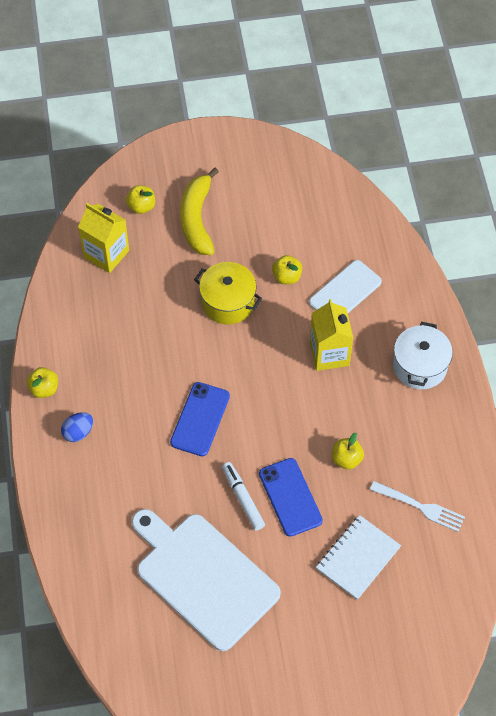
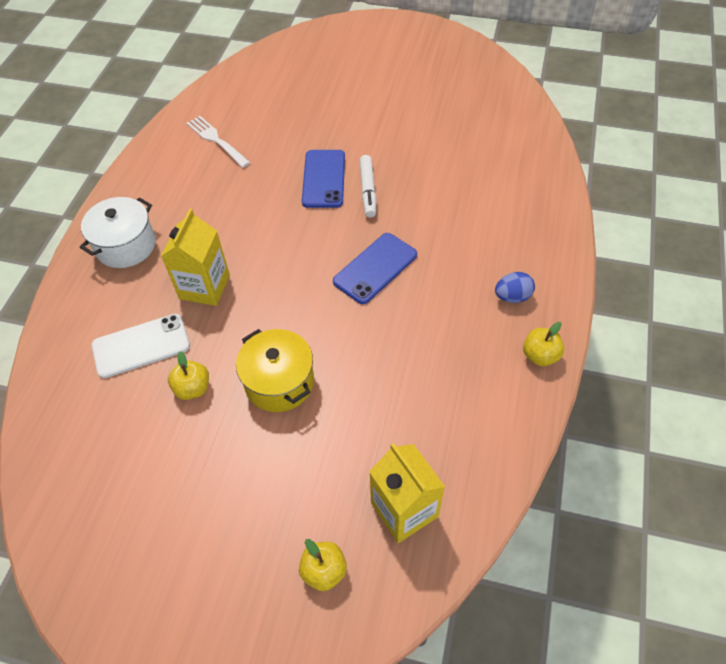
camera: 155 degrees left, 5 degrees down
(197, 219) = (256, 516): yellow banana -> none
(203, 577) = (432, 146): white cutting board -> none
(346, 459) = (253, 192): yellow apple -> none
(358, 558) = (293, 123): white notebook -> none

